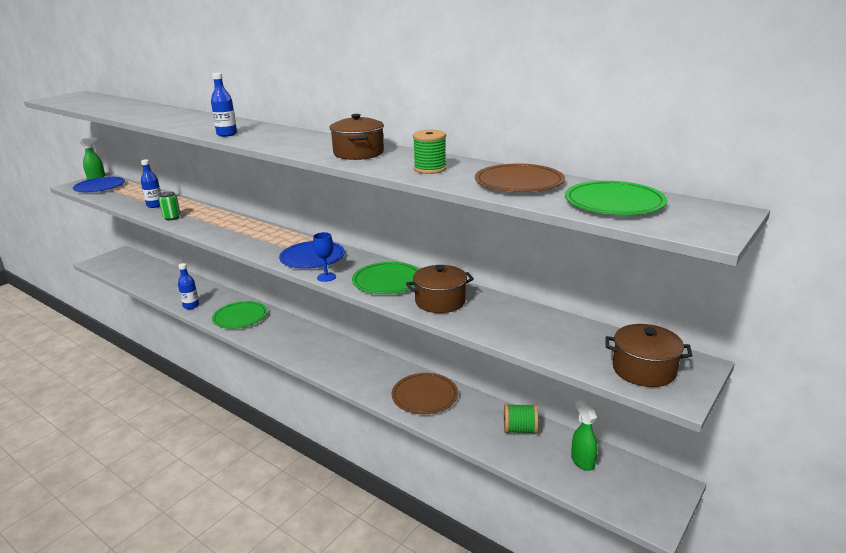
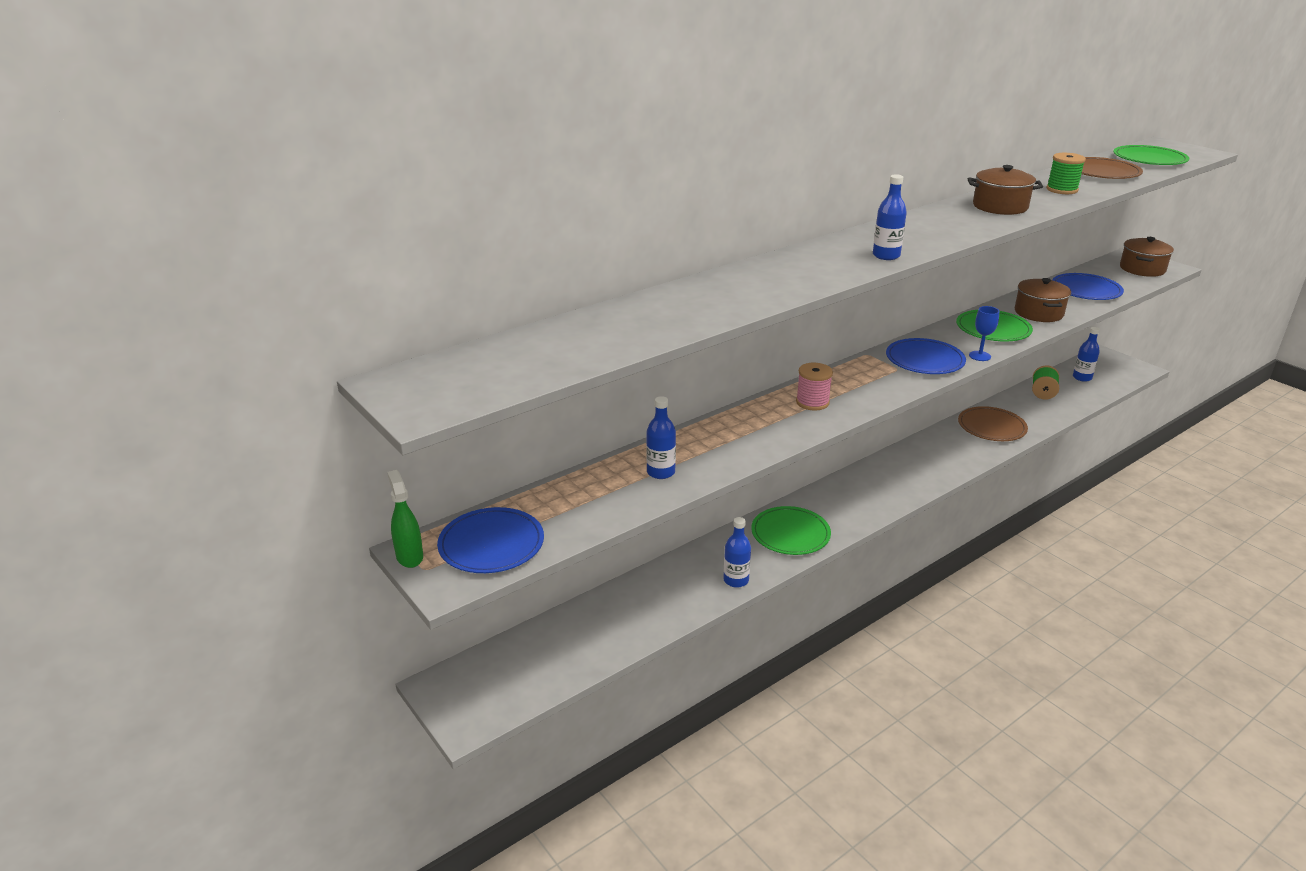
camera: 75 degrees left, 5 degrees up
(172, 218) = (736, 453): green can -> none
(237, 229) = (812, 402): none -> pink spool
(528, 328) = (1086, 290): none -> blue plate
(582, 462) = (1082, 377): green spray bottle -> blue bottle

